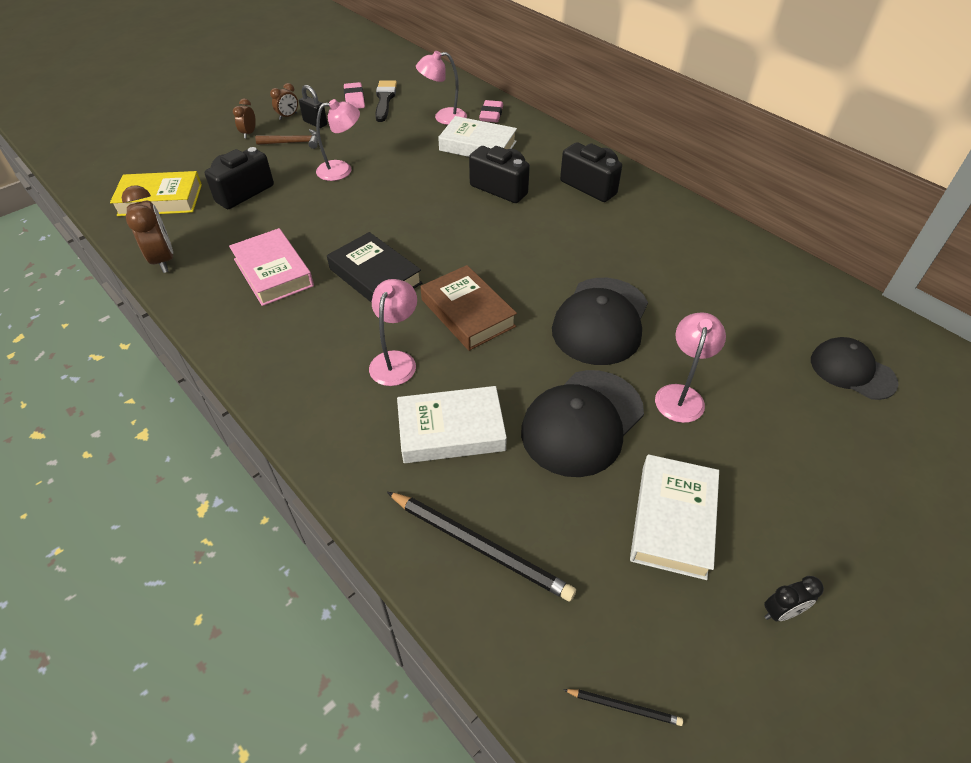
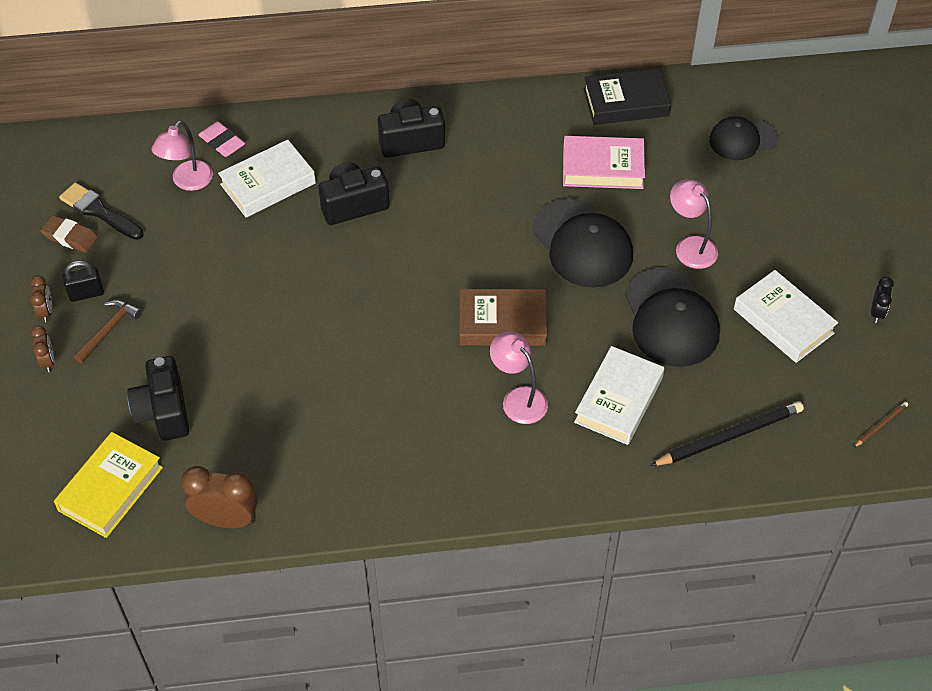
camera: 55 degrees left, 5 degrees up
(249, 133) = (48, 361): brown clock -> brown clock turned 150 degrees counterclockwise
(273, 272) = (327, 437): pink book -> pink book (603, 168)
(342, 170) = (204, 311): pink lamp -> none
(354, 99) = (70, 237): pink eraser -> brown eraser
(375, 276) = (399, 362): black book -> black book (626, 102)
(624, 707) = (880, 425): black pencil -> brown pencil

